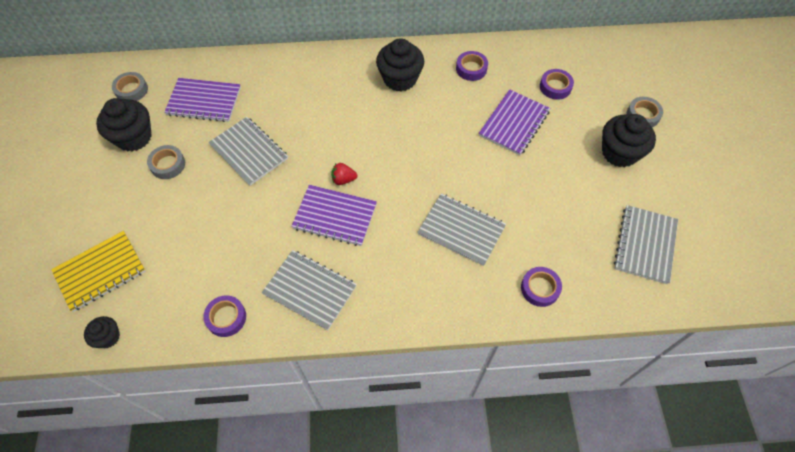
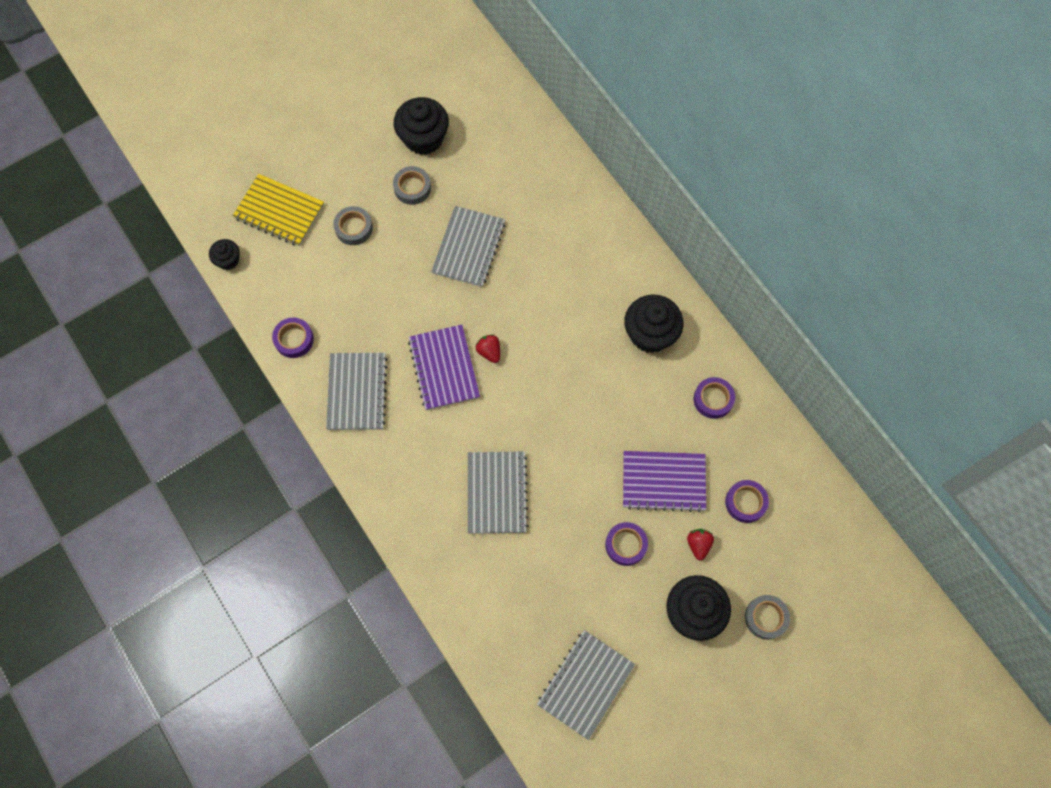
camera: 60 degrees right, 10 degrees up
(131, 90) = (474, 97): grey tape -> grey tape (354, 228)
(204, 101) = (501, 168): purple notebook -> none
(540, 288) = (474, 598): purple tape -> purple tape (626, 545)
(571, 126) = (698, 544): none -> red strawberry
(645, 245) = (585, 684): grey notebook -> grey notebook turned 45 degrees counterclockwise

